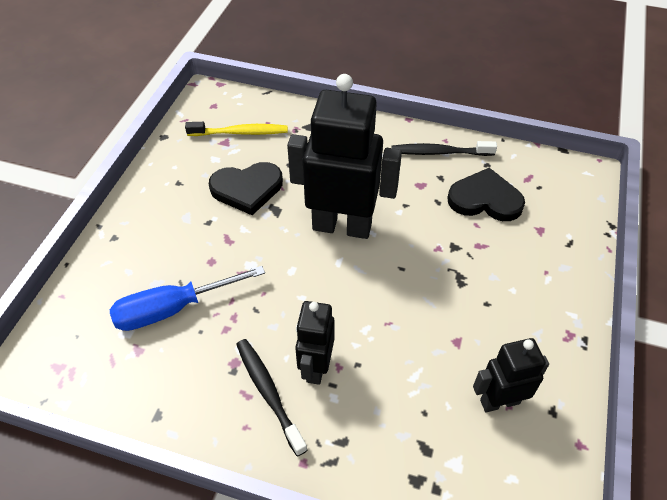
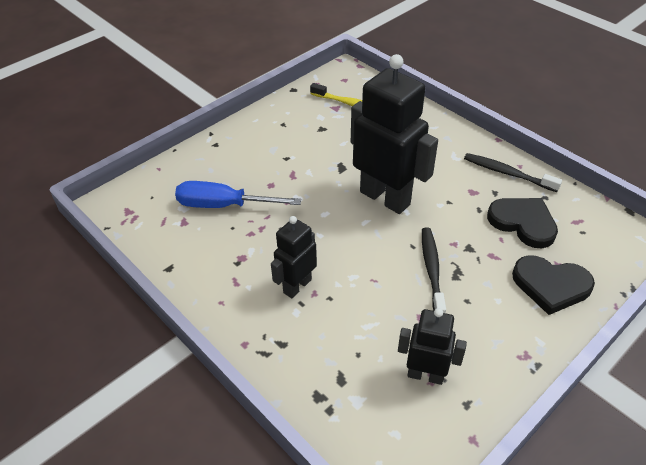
camera: 30 degrees right, 5 degrees down
(247, 189) = (330, 145): black heart -> black heart (551, 285)
(268, 393) = (251, 288): black toothbrush -> black toothbrush (432, 270)

